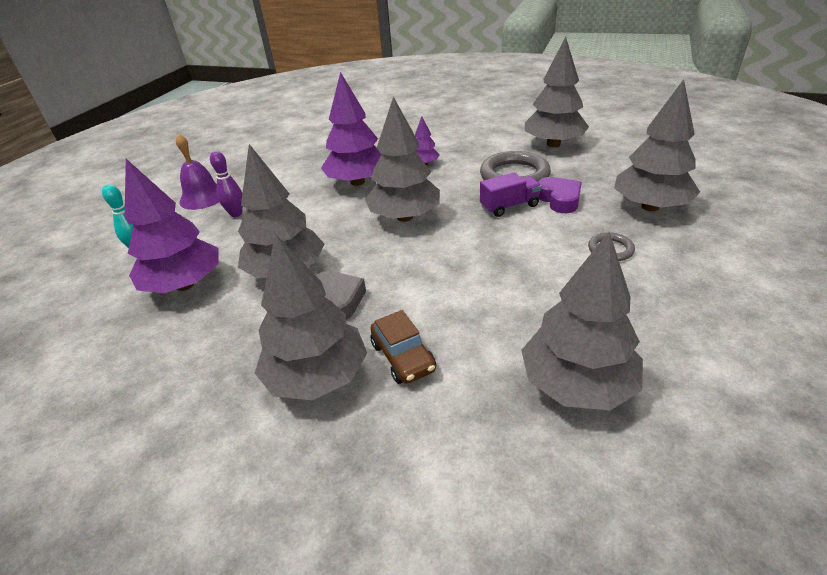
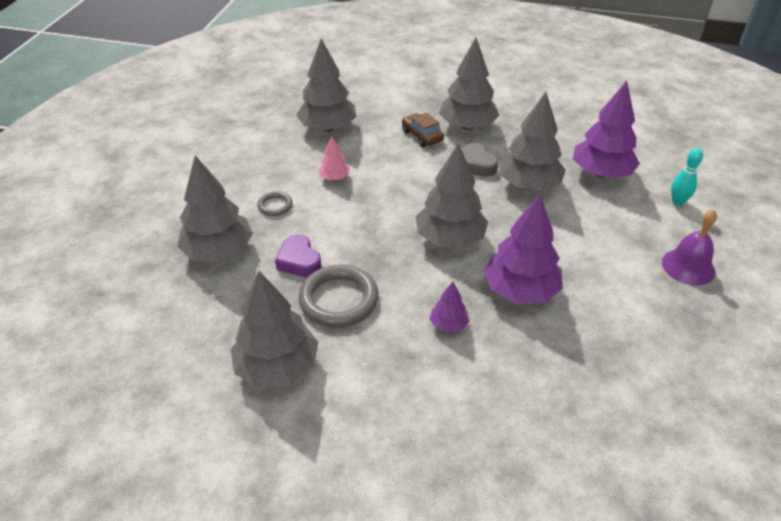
camera: 170 degrees right, 5 degrees up
(236, 214) = (625, 243): purple bowling pin -> none
(509, 206) = (349, 252): purple truck -> none
(542, 285) = (334, 178): none -> pink tree

